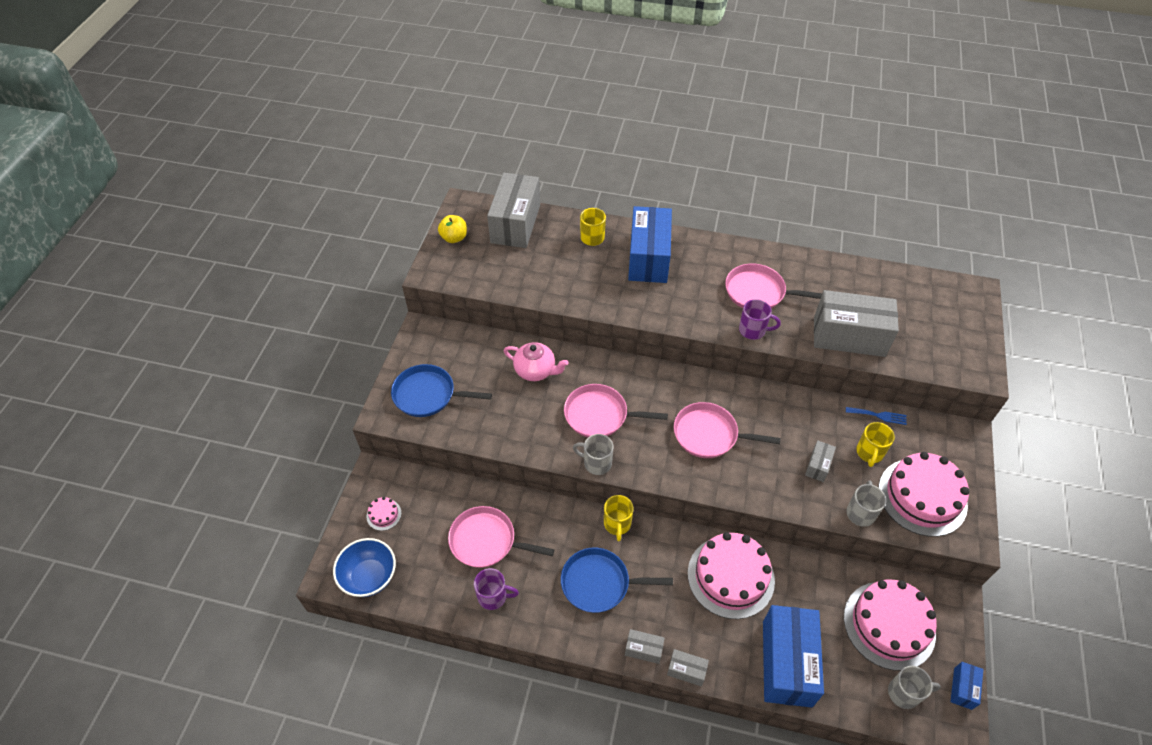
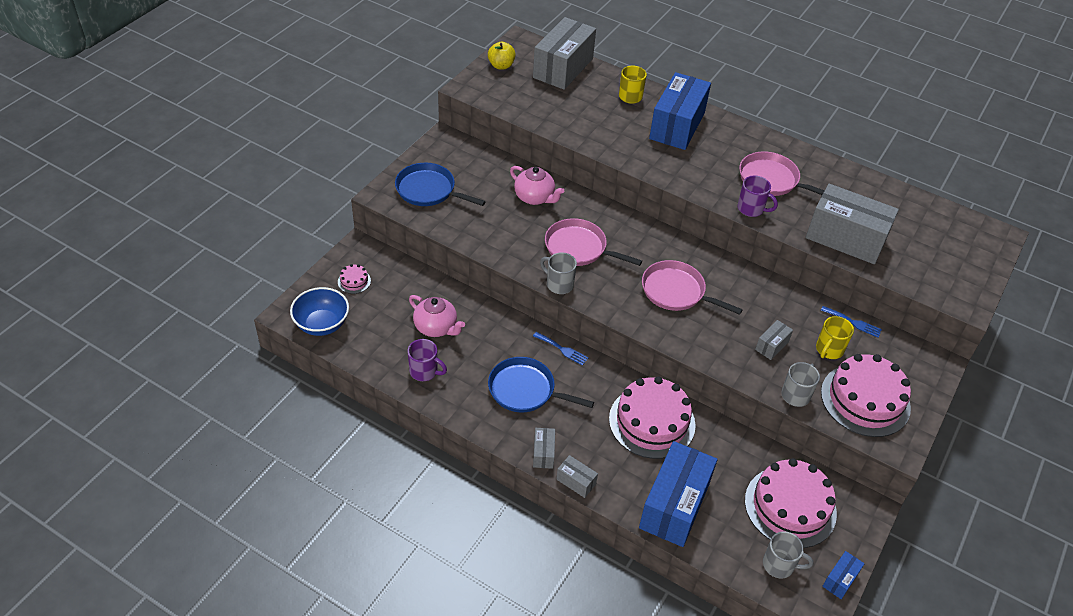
camera: 15 degrees right, 5 degrees down
(486, 541) = (436, 327): pink pan -> pink teapot
(617, 524) = (562, 349): yellow mug -> blue fork
(643, 649) = (543, 453): grey box -> grey box turned 60 degrees clockwise

